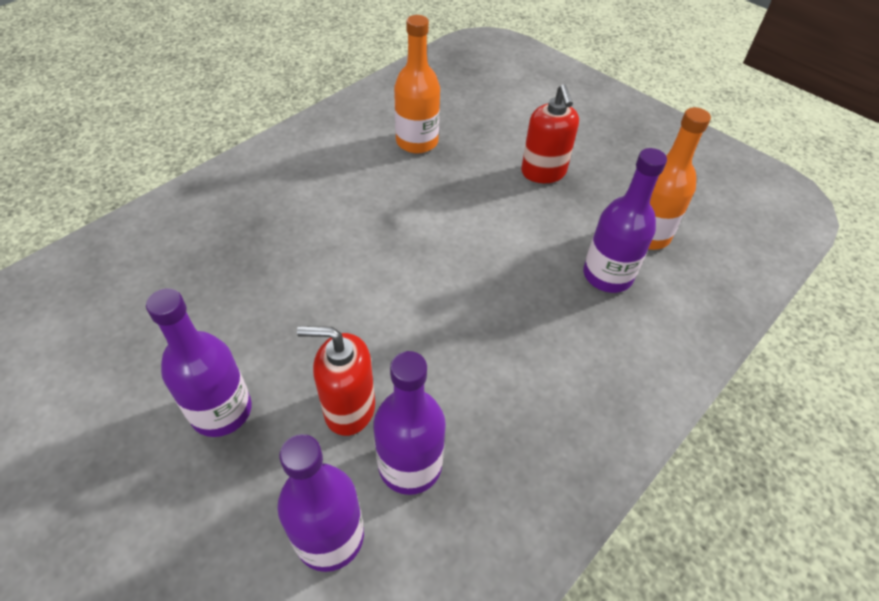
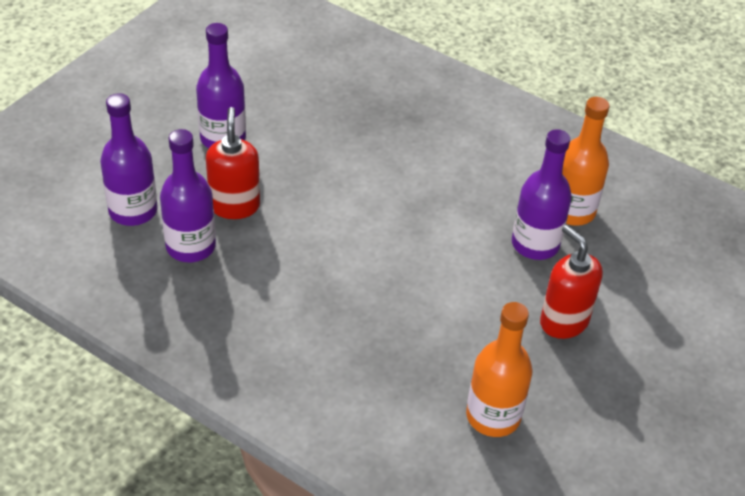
camera: 80 degrees right, 5 degrees down
(543, 172) = (563, 321): red soap dispenser -> red soap dispenser turned 75 degrees clockwise
(607, 275) = (420, 377): purple bottle -> purple bottle (535, 244)

